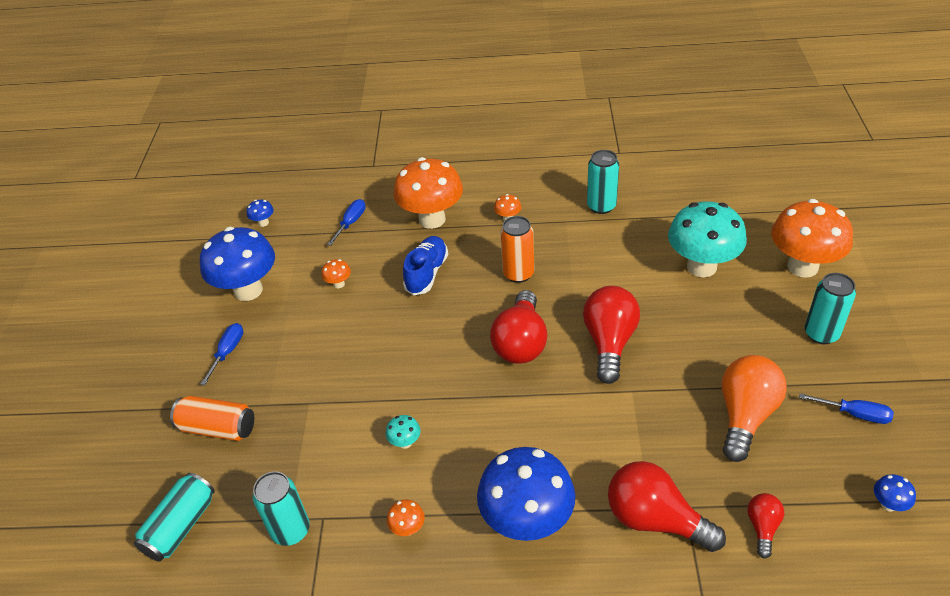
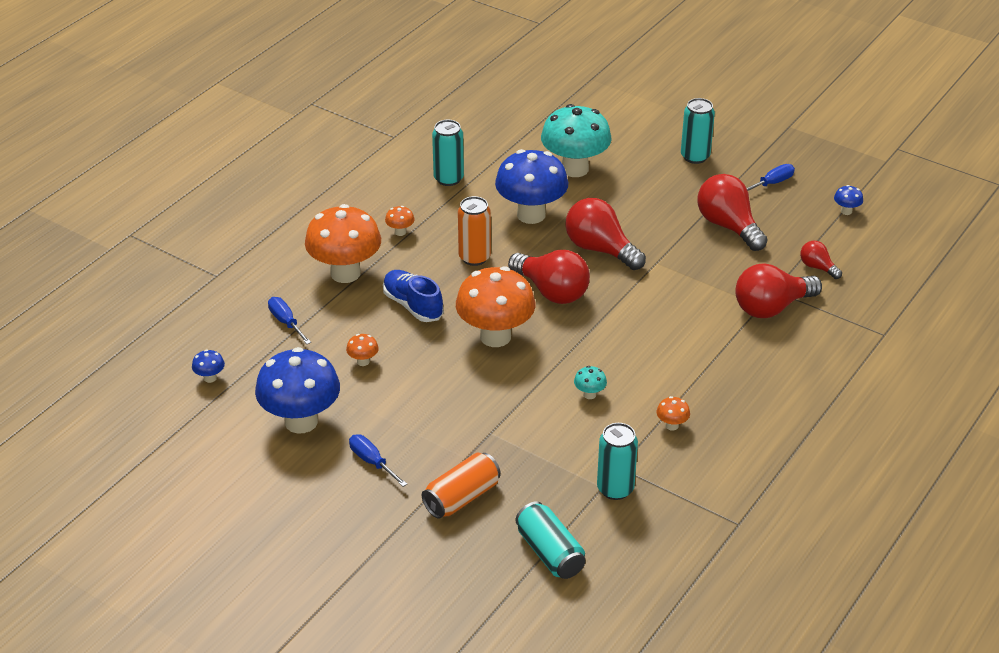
camera: 60 degrees left, 5 degrees down
(527, 522) = (720, 365): blue mushroom -> blue mushroom (531, 215)
(745, 415) = (728, 226): orange light bulb -> red light bulb
(802, 267) = (627, 128): orange mushroom -> orange mushroom (495, 336)

